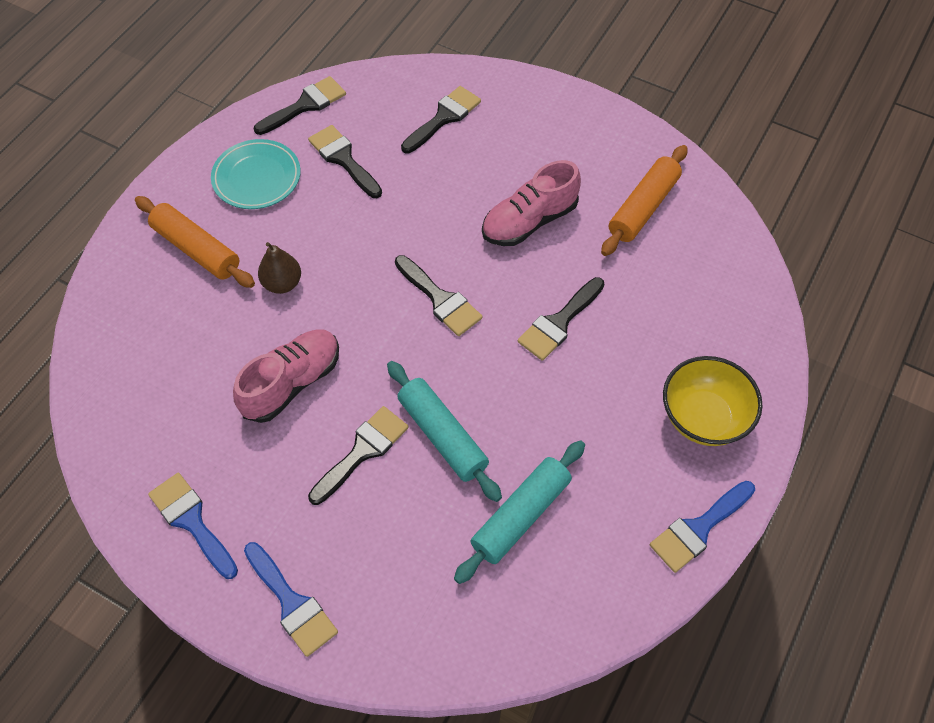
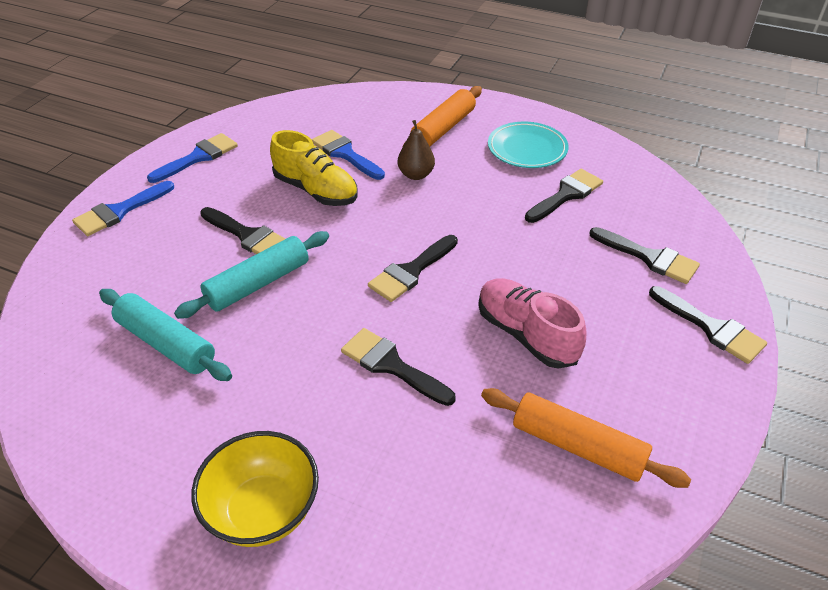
camera: 85 degrees right, 15 degrees down
(292, 383) = (316, 190): pink shoe -> yellow shoe
(305, 105) = (623, 166): black brush -> black brush (711, 328)
(699, 528) = (119, 501): blue brush -> blue brush (345, 154)

